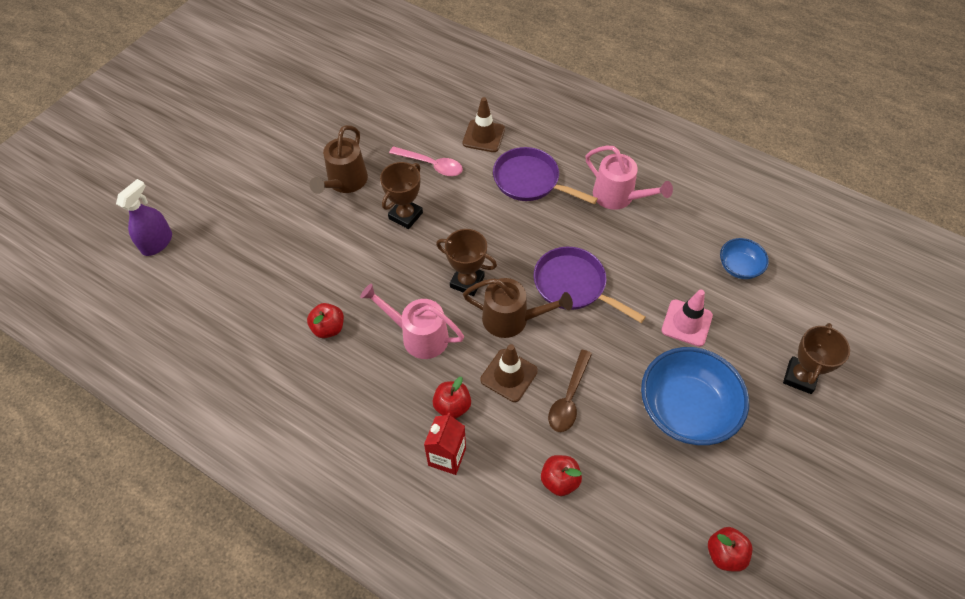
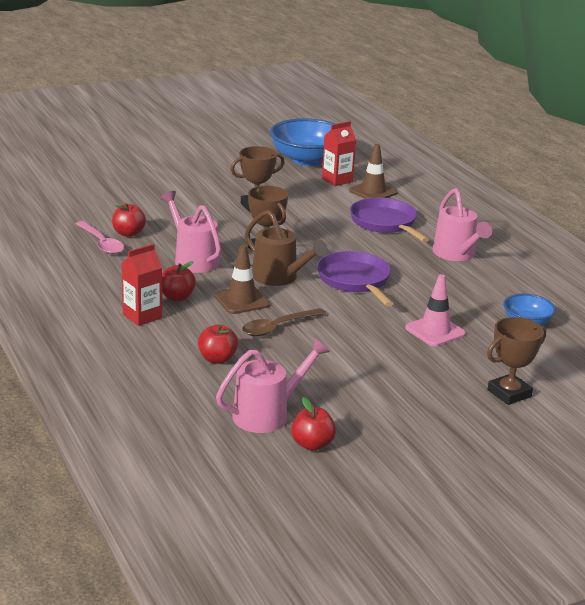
camera: 30 degrees right, 30 degrees down
(157, 243) = (54, 161): purple spray bottle -> none
(345, 182) = (227, 178): brown watering can -> none
(431, 165) = (309, 191): pink spoon -> pink spoon (101, 243)
(440, 133) = (337, 180): none -> red carton
(660, 535) = (268, 414): none -> pink watering can
(686, 409) = (374, 369): blue bowl -> blue bowl (307, 160)

